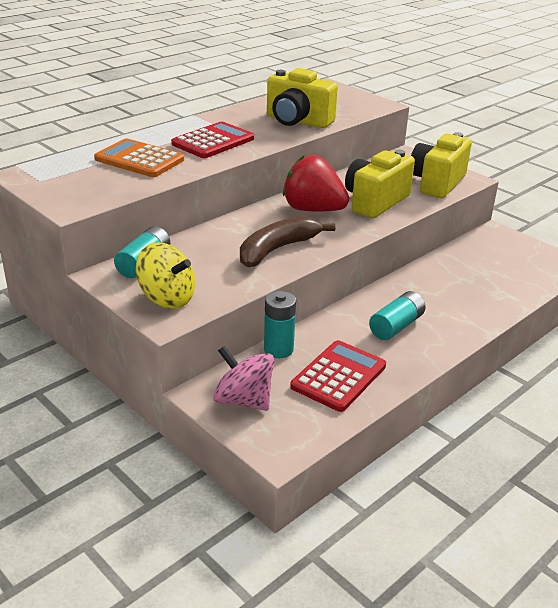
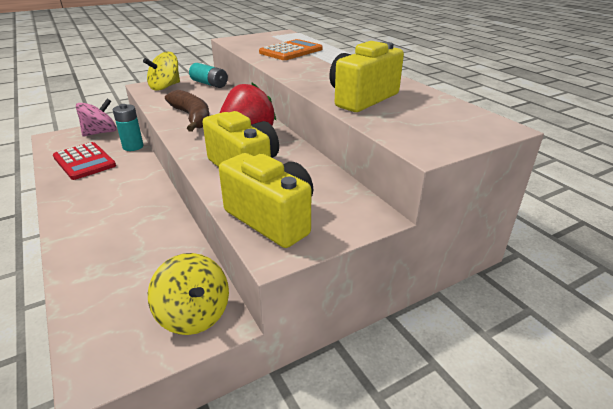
camera: 105 degrees right, 0 degrees up
(213, 141) = (317, 68): red calculator -> none
(396, 326) = (109, 194): turquoise battery -> none
(499, 242) = (194, 314): none -> yellow spinning top

